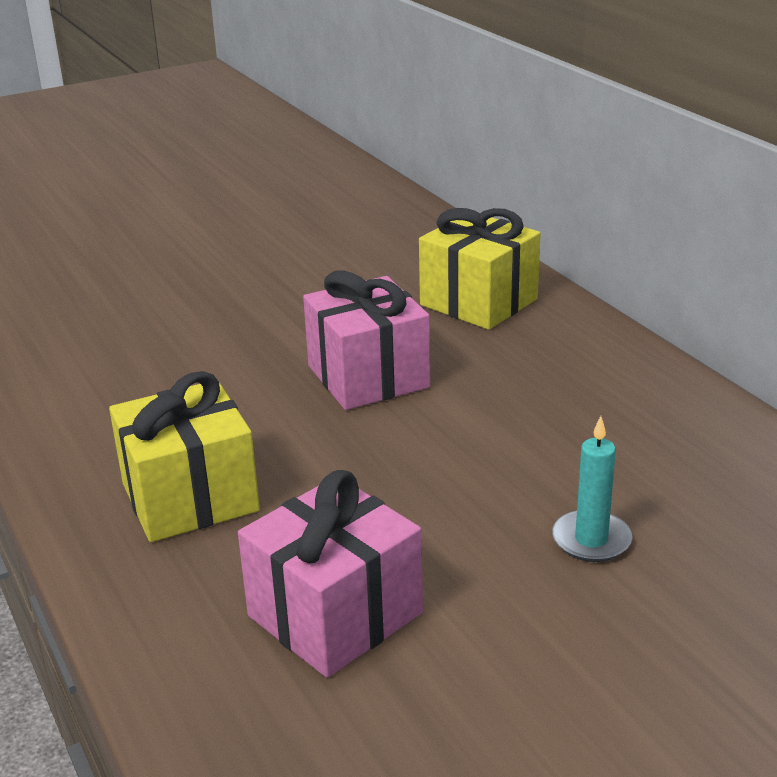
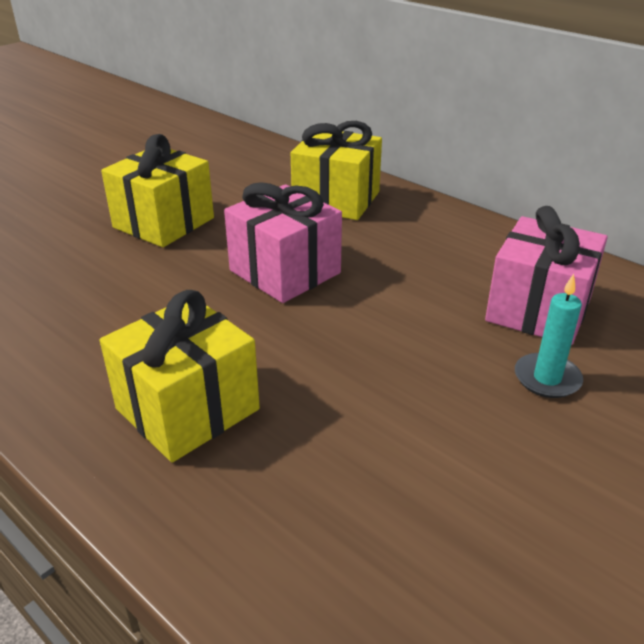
camera: 20 degrees left, 5 degrees up
(266, 303) = (163, 223): none -> yellow gift
(335, 614) = (385, 496): pink gift -> pink gift (538, 310)

